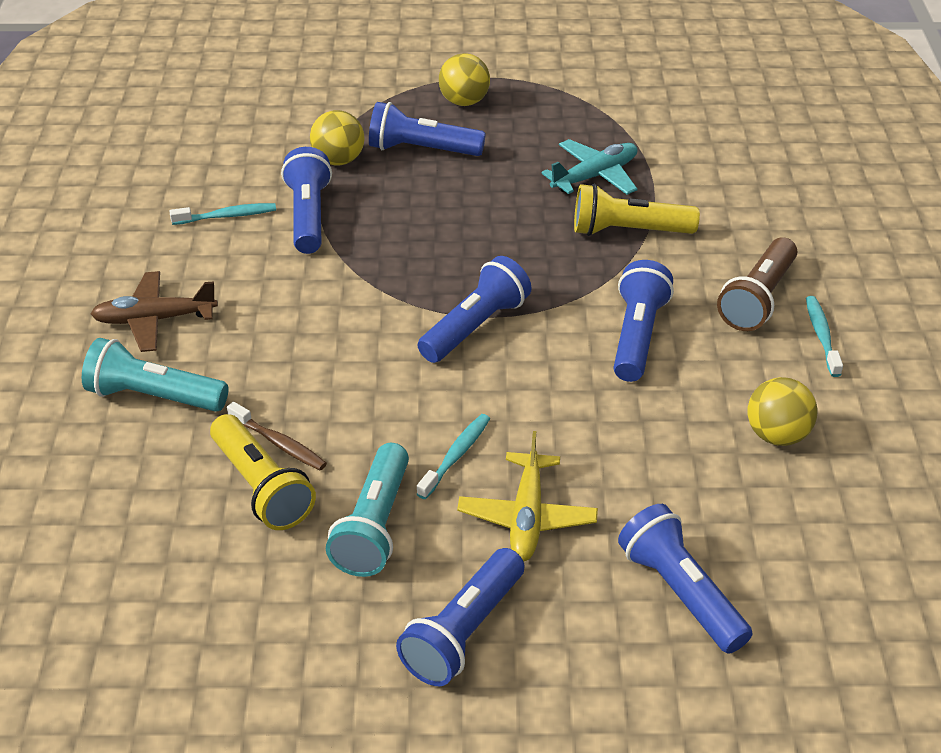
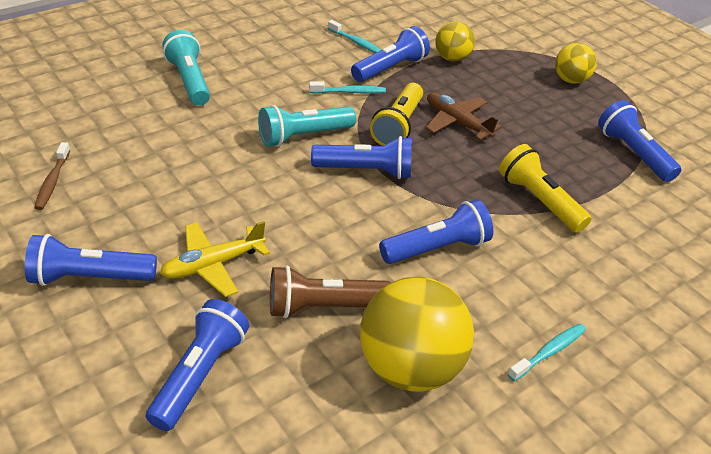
camera: 50 degrees right, 0 degrees up
(155, 319) = (248, 56): brown plane -> brown plane (457, 122)
(262, 487) = (151, 146): yellow flashlight -> yellow flashlight (398, 126)
(279, 443) = (191, 138): brown toothbrush -> brown toothbrush (52, 181)
(374, 526) = (153, 202): turquoise flashlight -> turquoise flashlight (303, 136)
(421, 150) = (502, 83): blue flashlight -> blue flashlight (632, 153)
(456, 456) = (241, 210): turquoise toothbrush -> turquoise toothbrush (349, 92)
(595, 176) = (574, 163): turquoise plane -> none
(758, 299) = (547, 297): brown flashlight -> brown flashlight (323, 307)
(777, 435) = (409, 367): yellow ball -> yellow ball, size x1.79

